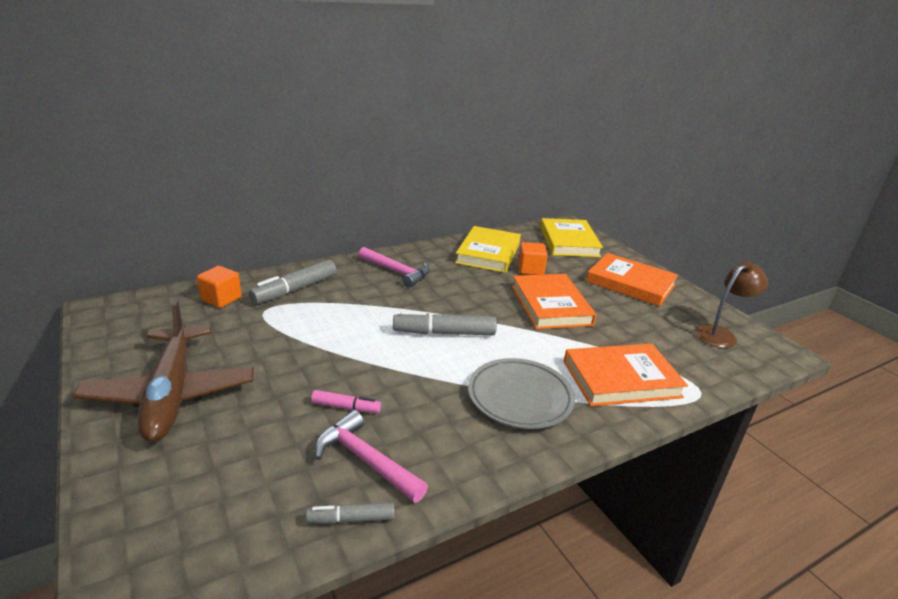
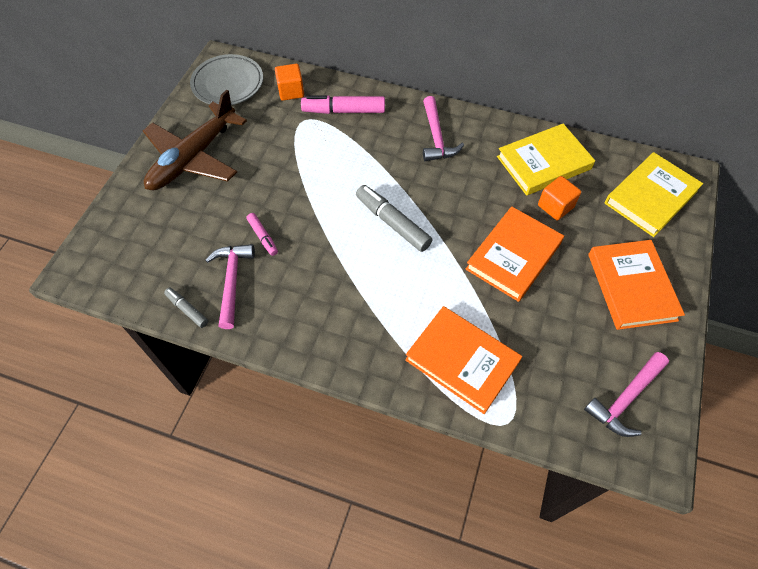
camera: 50 degrees right, 30 degrees up
(295, 289) = (344, 111): grey marker -> pink marker
(520, 397) = (369, 314): grey plate -> grey plate (228, 84)
(720, 334) = (625, 398): brown lamp -> pink hammer

